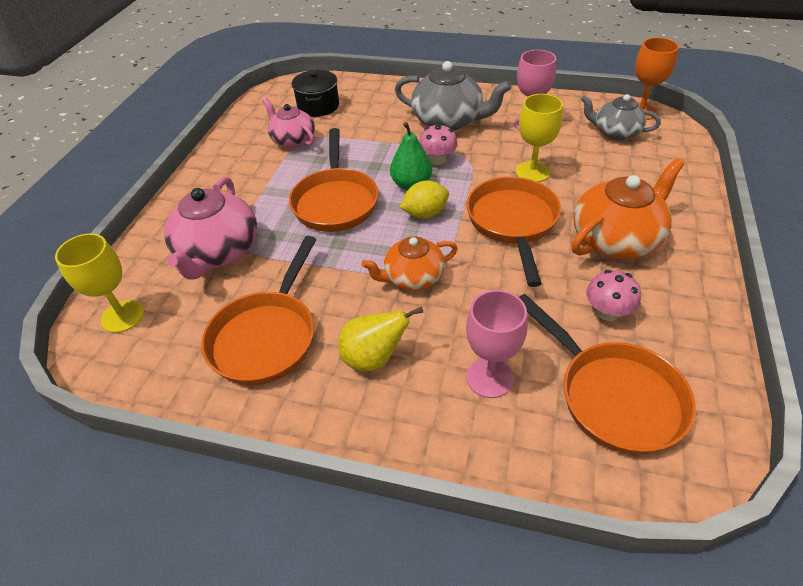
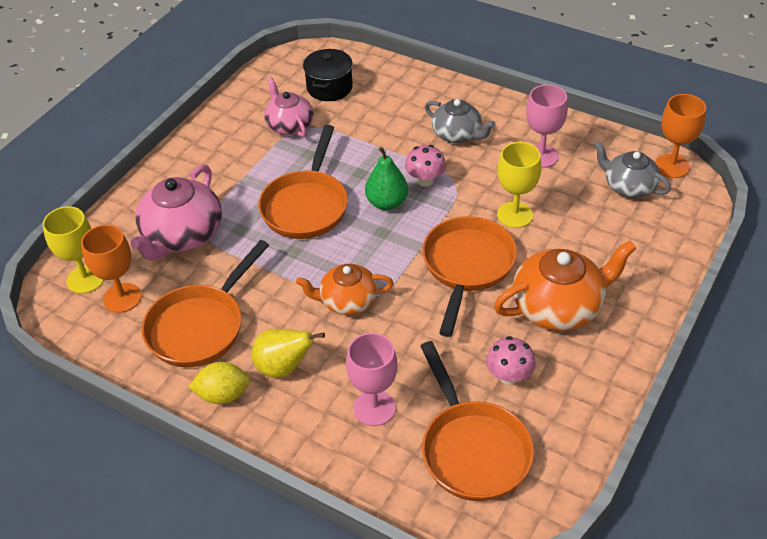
camera: 15 degrees right, 0 degrees up
(170, 326) = (122, 298): none -> orange goblet
(425, 213) = (386, 238): yellow lemon -> yellow lemon (223, 395)
(448, 121) = (457, 134): grey teapot -> grey teapot, size x0.64

